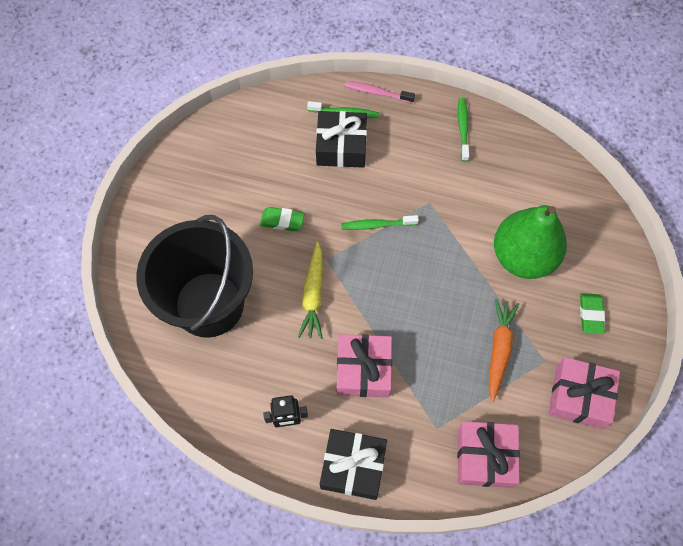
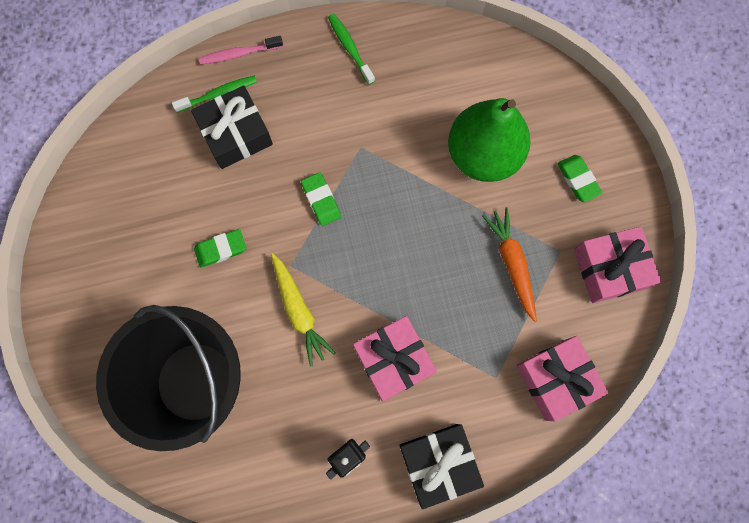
camera: 30 degrees left, 10 degrees up
(377, 225) = (321, 200): green toothbrush -> green eraser

